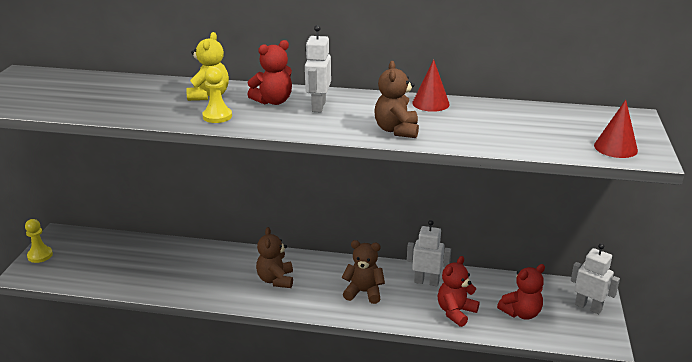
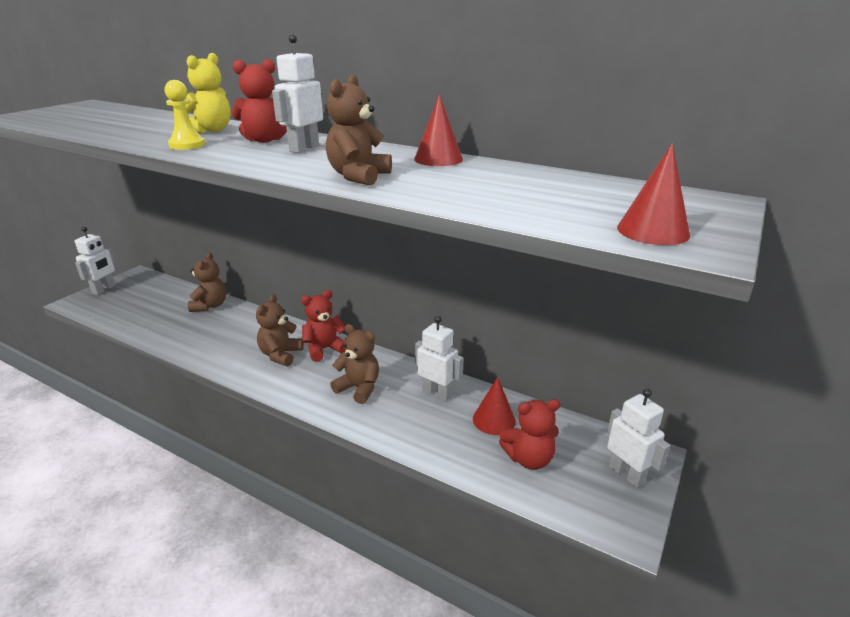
camera: 20 degrees right, 0 degrees up
(40, 255) = (104, 289): yellow pawn -> white robot
(168, 249) = (210, 306): none -> brown teddy bear
(455, 312) = (446, 437): red teddy bear -> red teddy bear (324, 349)
(481, 292) = (494, 420): none -> red cone

